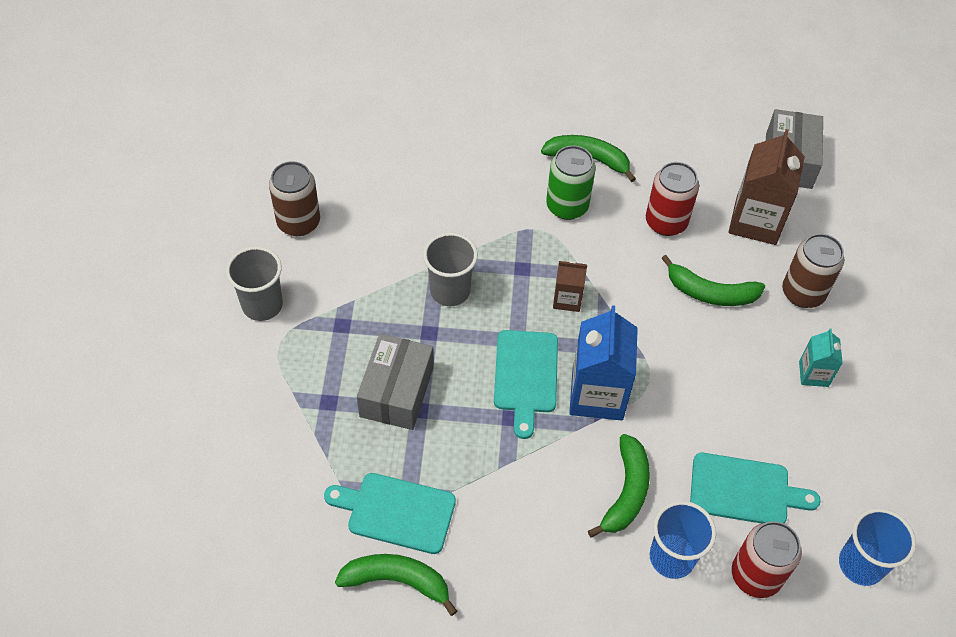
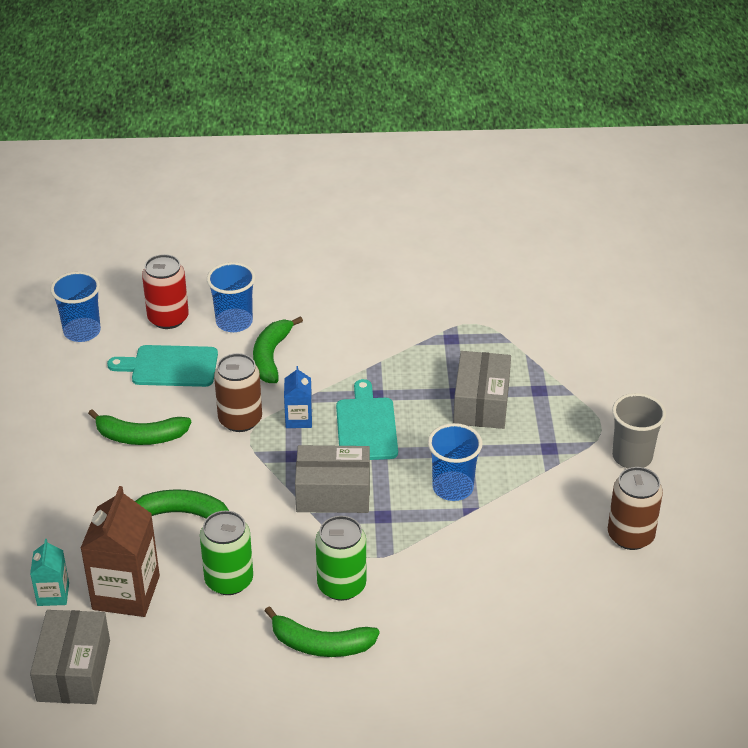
camera: 175 degrees right, 15 degrees down
(396, 512) = (458, 328): turquoise cutting board -> none
(397, 581) = (446, 291): green banana -> green banana (140, 437)
(450, 291) = (453, 488): grey cup -> blue cup
(567, 299) = (333, 493): brown carton -> grey box
(597, 394) = (298, 419): blue carton -> blue carton, size x0.53
(666, 222) = (229, 580): red can -> green can
(803, 293) = (87, 524): brown can -> brown can (240, 420)
(813, 374) = (92, 455): turquoise carton -> turquoise carton (53, 594)

